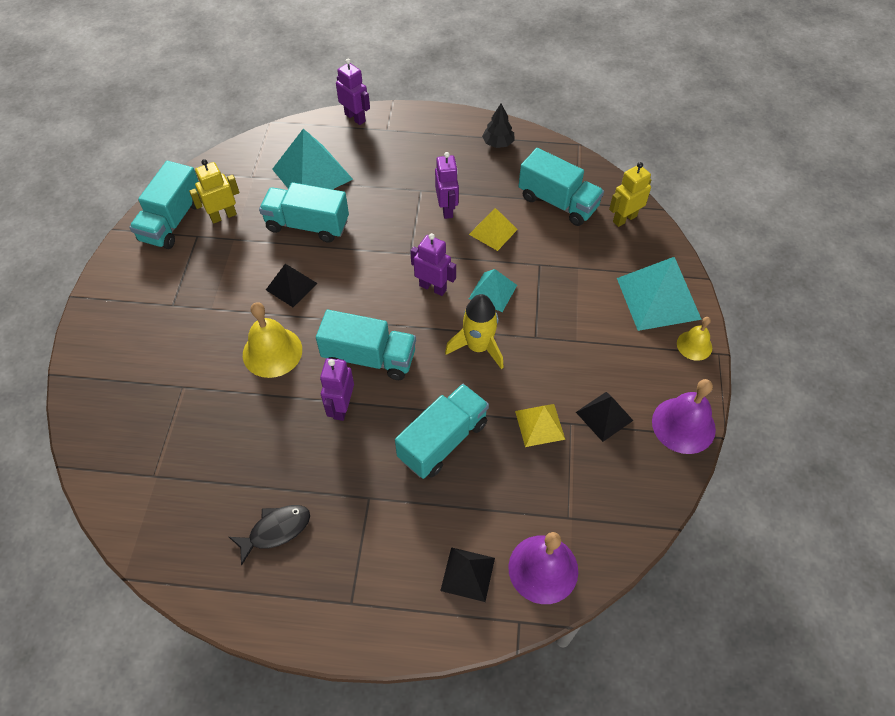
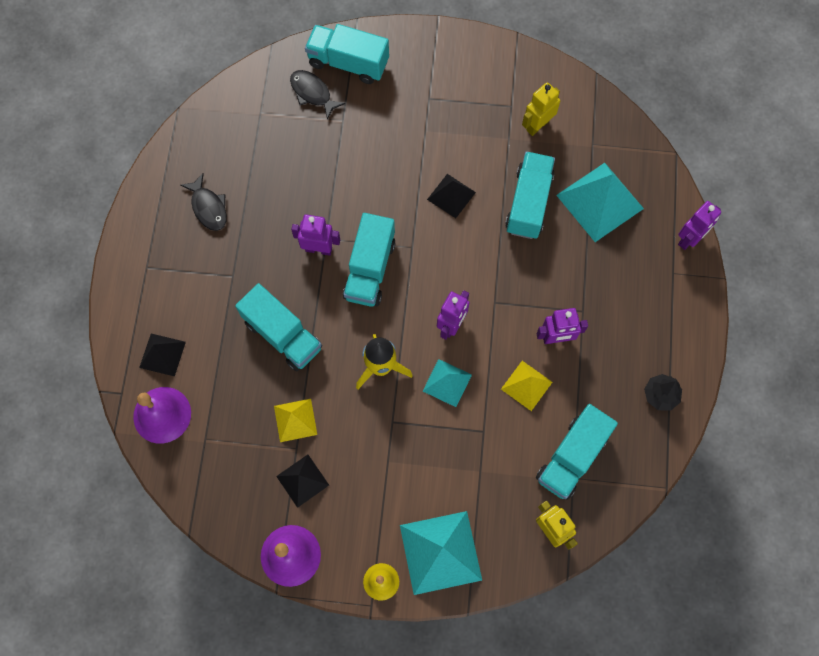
camera: 90 degrees right, 15 degrees up
(139, 418) = (312, 93): none -> black fish
(172, 221) = (529, 82): turquoise truck -> turquoise truck (348, 63)
(223, 216) = (537, 125): yellow robot -> yellow robot turned 105 degrees counterclockwise
(272, 352) = (377, 187): yellow bell -> none

